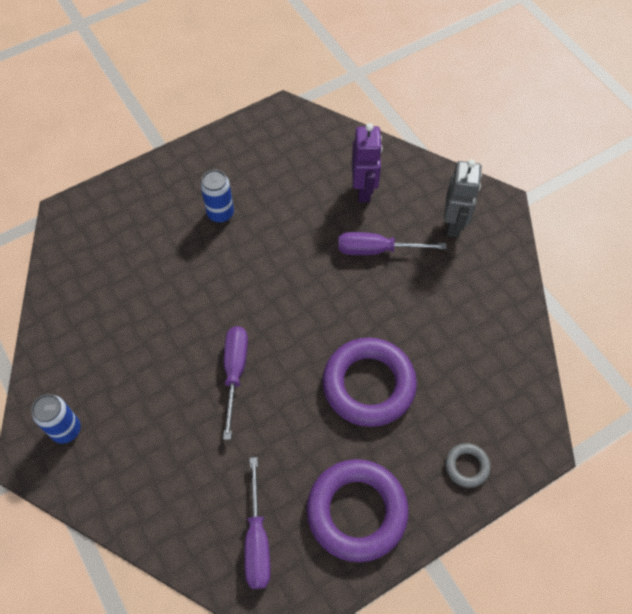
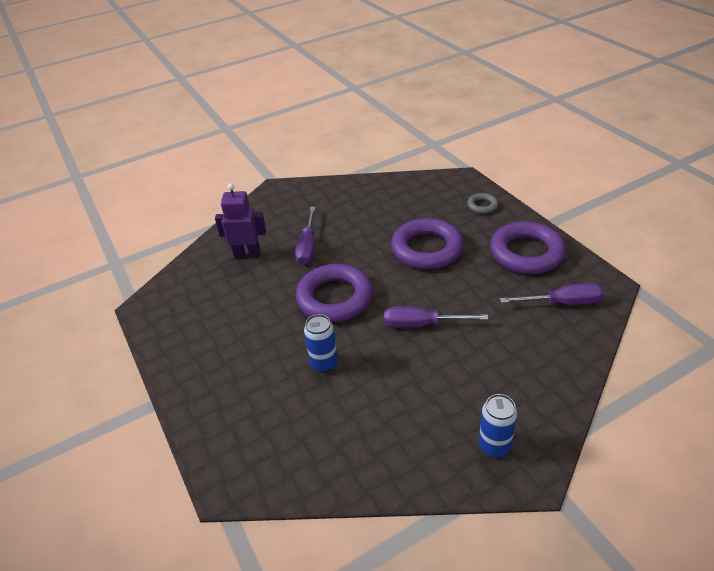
camera: 85 degrees left, 20 degrees down
(220, 213) = (253, 345): blue can -> blue can (324, 363)
(284, 283) = (334, 298): none -> purple ring
(454, 224) = (289, 209): grey robot -> none

